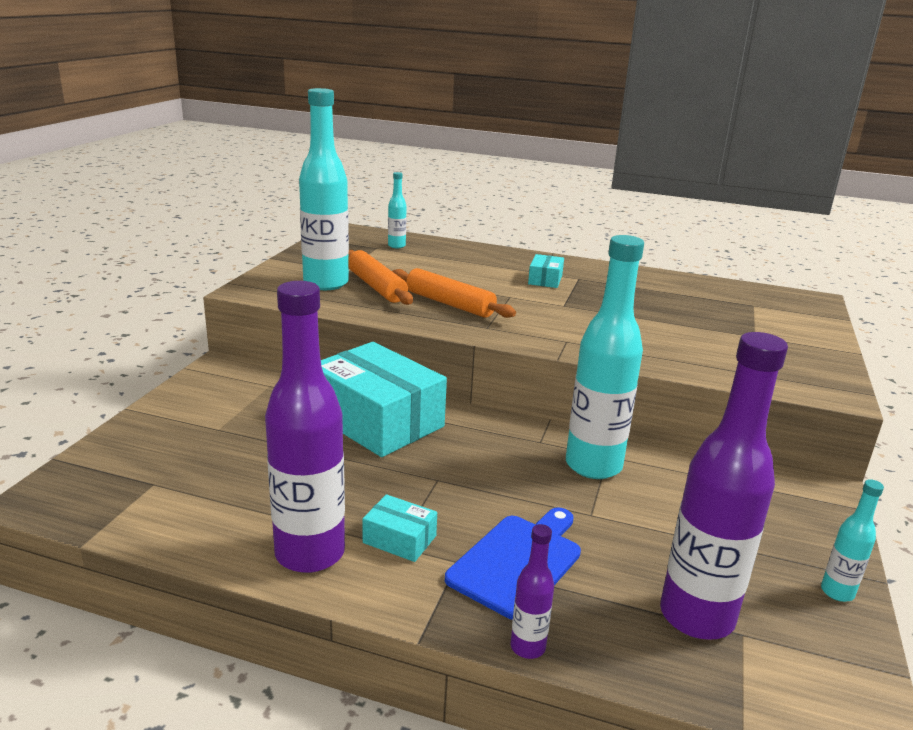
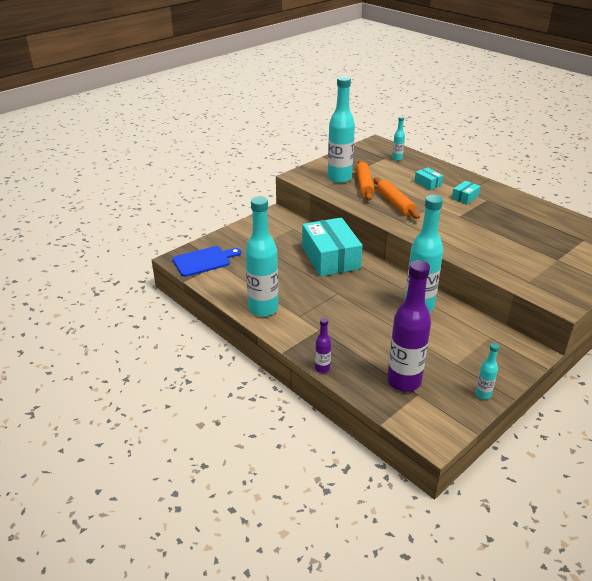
camera: 30 degrees right, 10 degrees up
(310, 553) = (263, 309): purple bottle -> turquoise bottle
(399, 539) = (302, 314): turquoise box -> turquoise box (428, 183)
(518, 561) = (345, 337): blue cutting board -> blue cutting board (204, 261)

